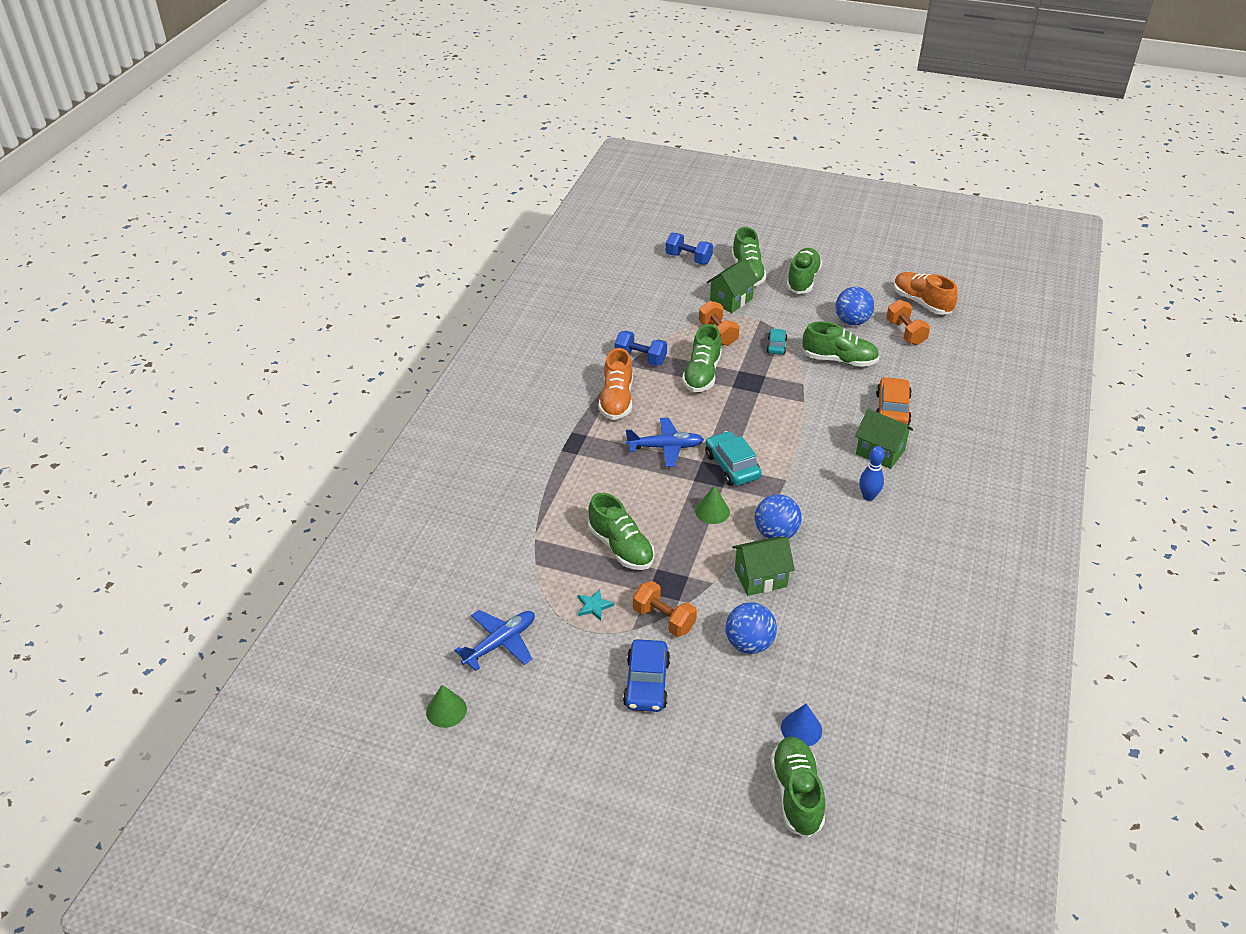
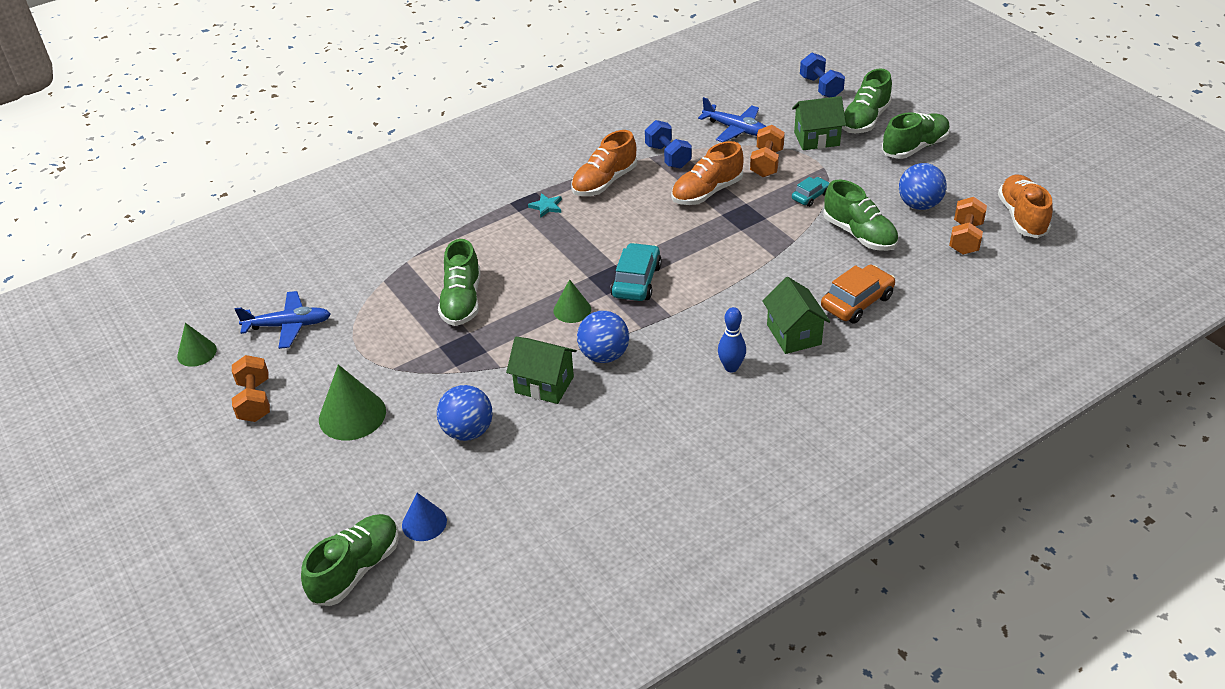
camera: 40 degrees right, 0 degrees up
(594, 606) = (386, 335): turquoise star -> turquoise star (546, 207)
(646, 683) = (352, 415): blue car -> green cone
(664, 619) = (425, 374): orange dumbbell -> orange dumbbell (255, 401)
(665, 447) = (598, 239): blue plane -> blue plane (736, 129)
(702, 374) = (707, 192): green shoe -> orange shoe

